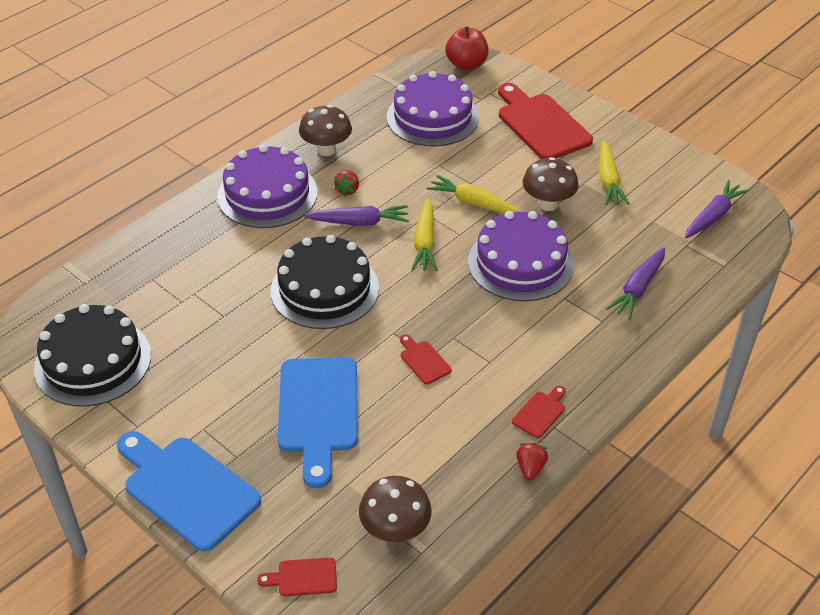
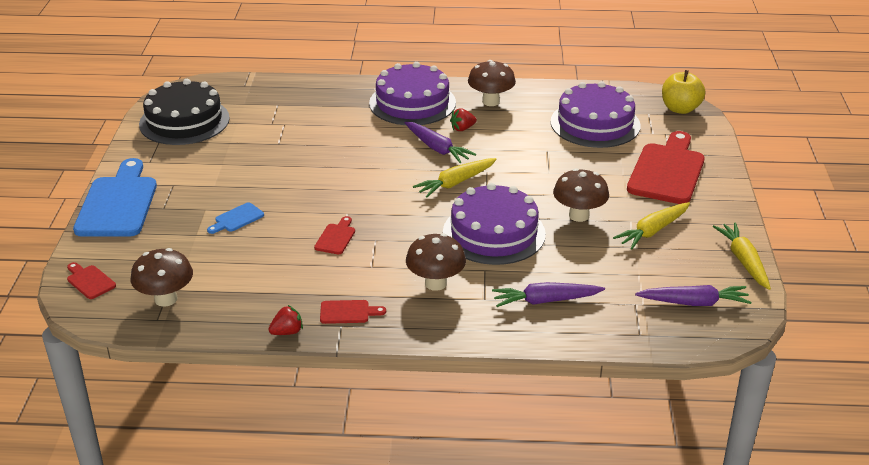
camera: 50 degrees right, 10 degrees down
(318, 412) = (237, 219): blue cutting board -> blue cutting board, size x0.44
(325, 289) = (353, 167): black cake -> none
(466, 65) = (680, 109): red apple -> yellow apple
(473, 203) = (528, 183): yellow carrot -> yellow carrot (743, 261)
(554, 336) = (435, 283): none -> brown mushroom

